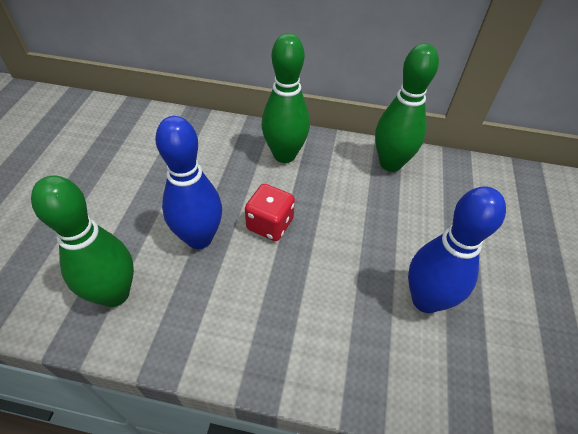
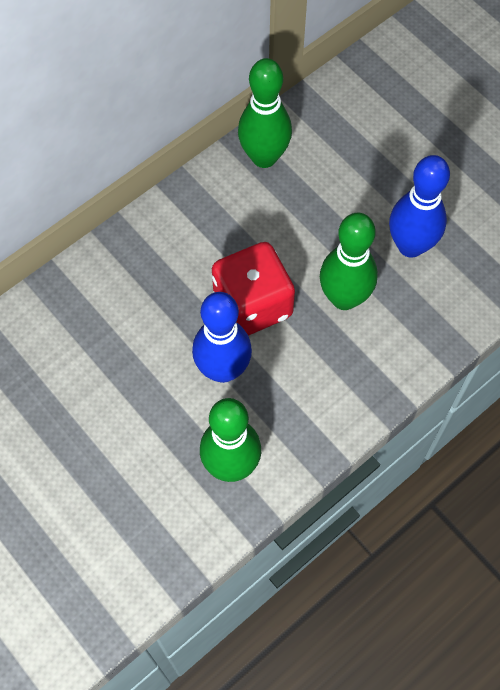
camera: 50 degrees left, 15 degrees up
(270, 224) = (253, 304): red dice -> red dice, size x1.59
(284, 155) = (179, 236): green bowling pin -> green bowling pin (344, 298)

